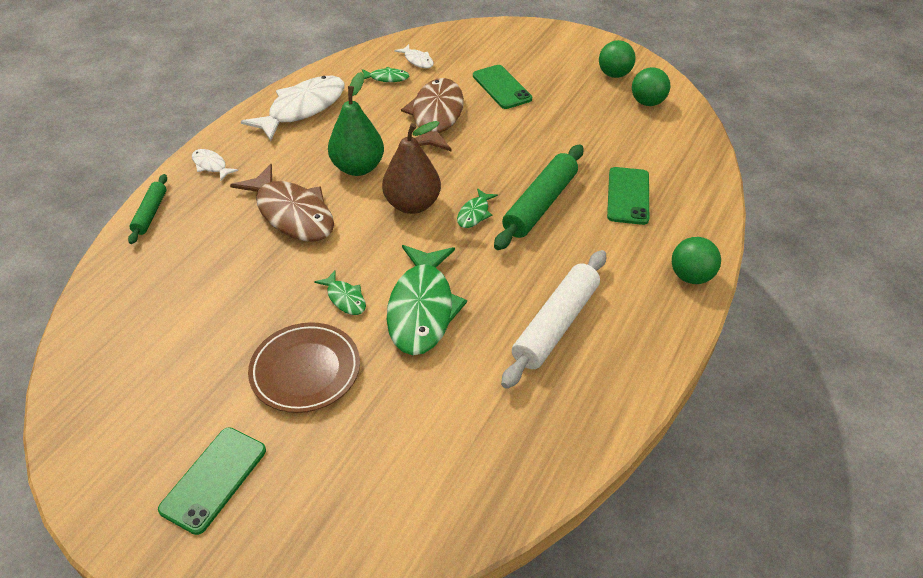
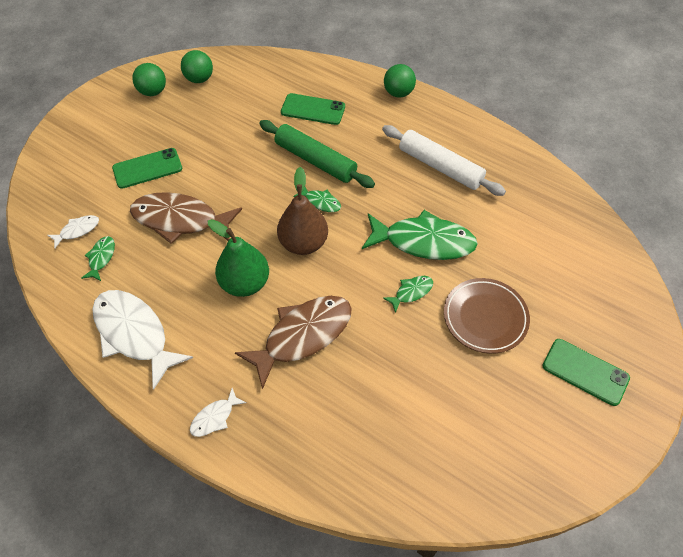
camera: 85 degrees left, 10 degrees up
(150, 213) = (285, 468): green rolling pin -> none

